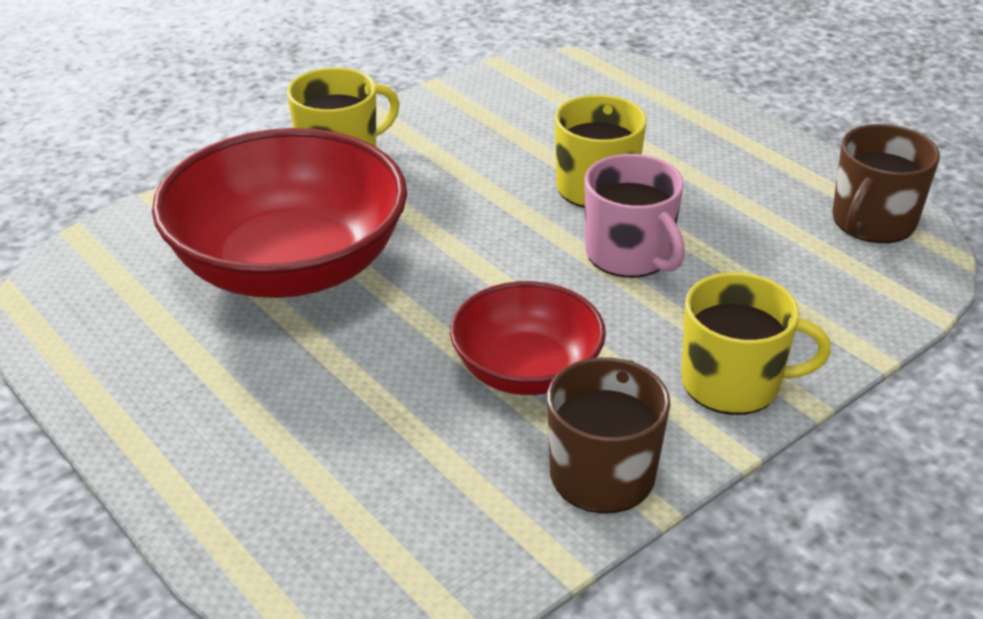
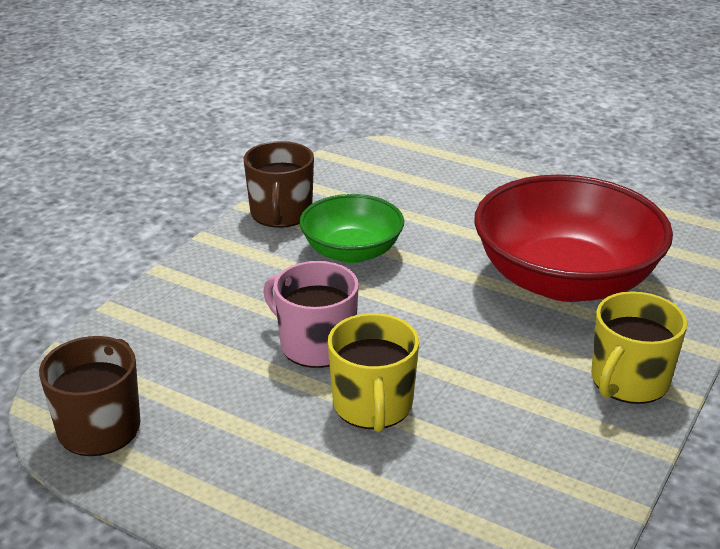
camera: 160 degrees right, 5 degrees down
(526, 370) = (352, 251): red bowl -> green bowl
(733, 383) = (213, 271): yellow mug -> none

